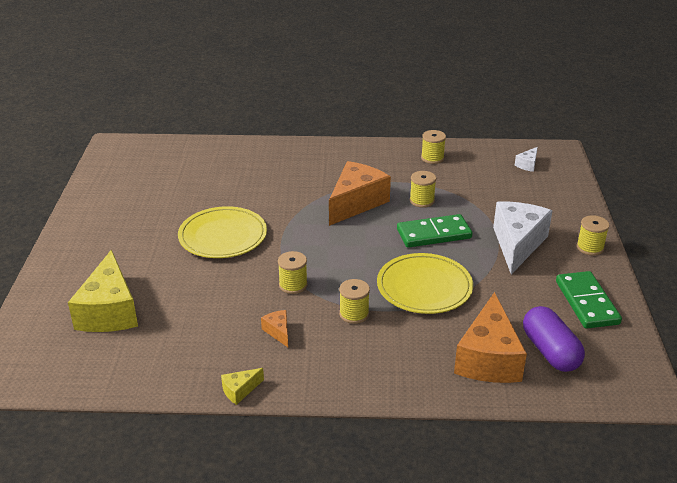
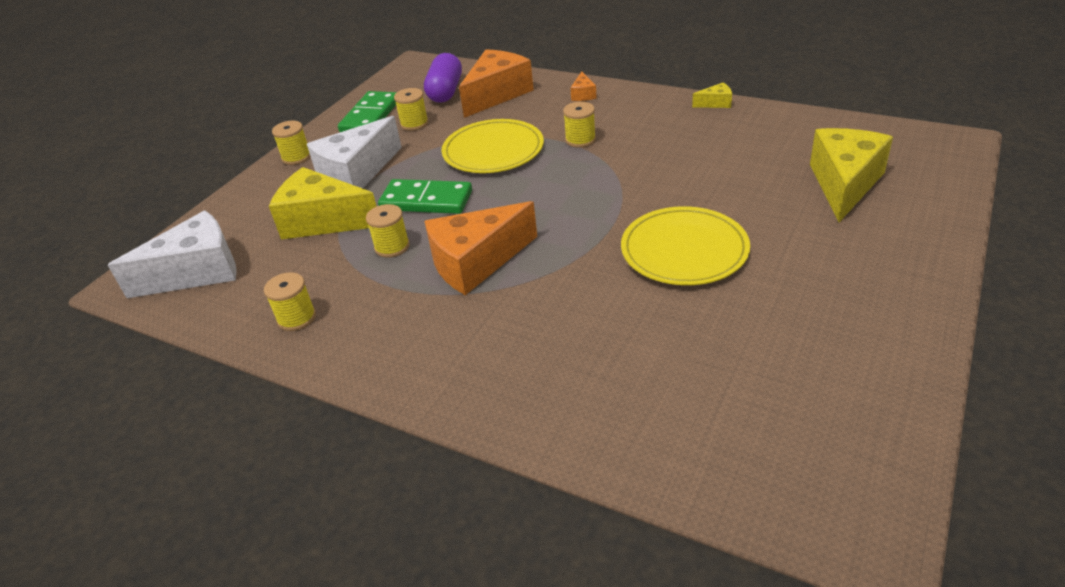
camera: 150 degrees left, 5 degrees up
(278, 332) = (662, 137): orange cheese -> orange cheese (583, 94)
(293, 285) = (624, 175): yellow spool -> yellow spool (414, 123)
(492, 206) = (323, 221): none -> yellow cheese
(527, 165) = (197, 272): white cheese -> white cheese, size x2.32

